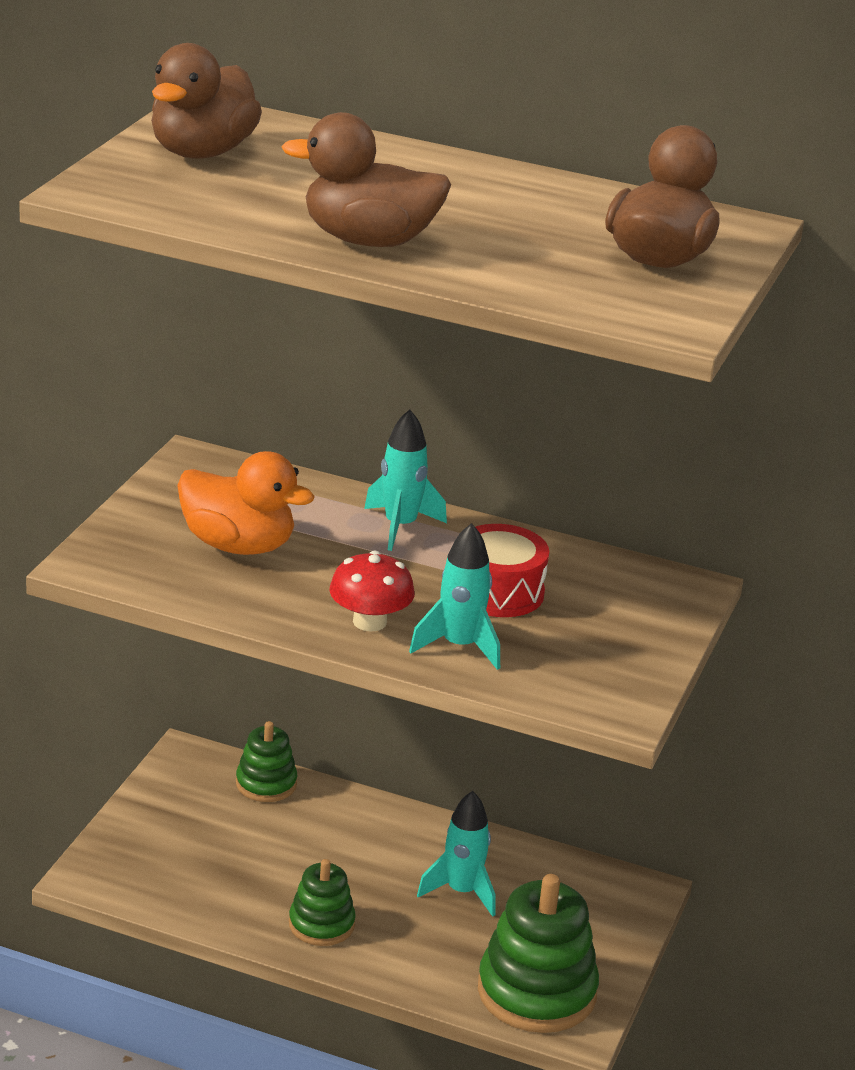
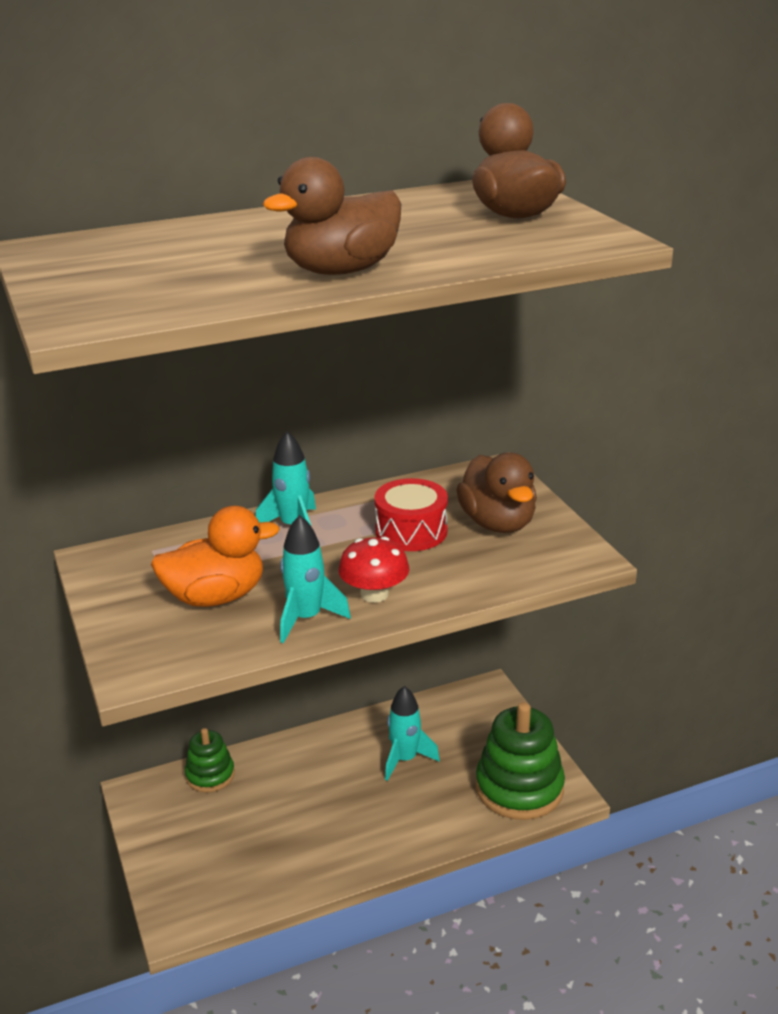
camera: 40 degrees left, 0 degrees up
(201, 152) = (100, 268): brown duck -> brown duck (498, 523)
(321, 924) = (359, 839): green stacking toy -> none
(459, 646) = (447, 576): turquoise rocket -> turquoise rocket (306, 618)

